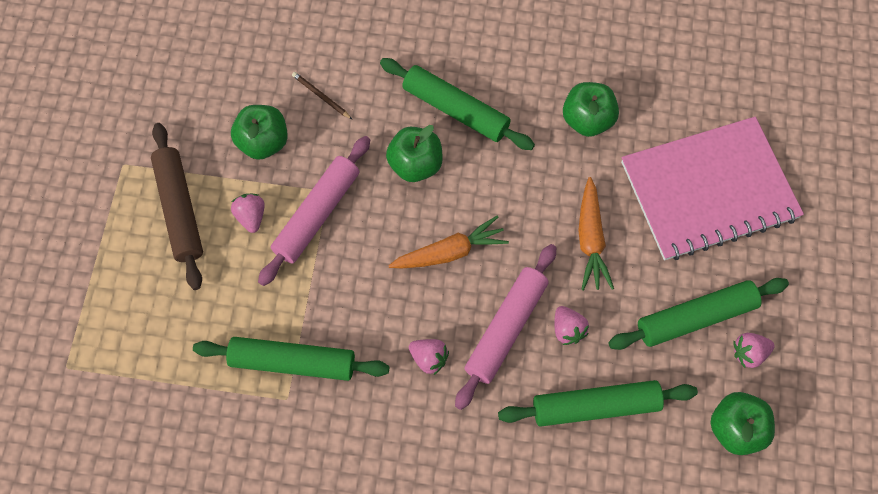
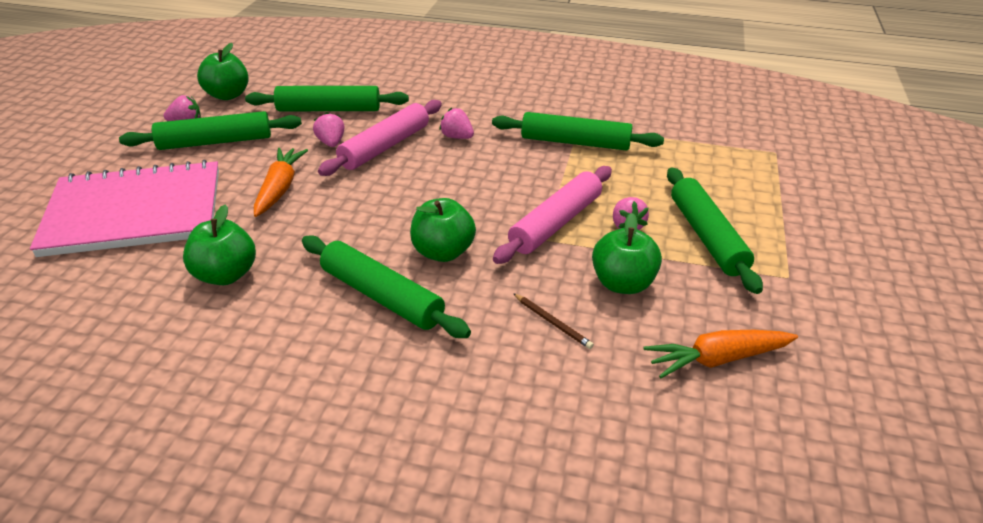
camera: 175 degrees left, 30 degrees down
(179, 209) = (707, 236): brown rolling pin -> green rolling pin
(450, 252) = (422, 190): orange carrot -> orange carrot (717, 359)

